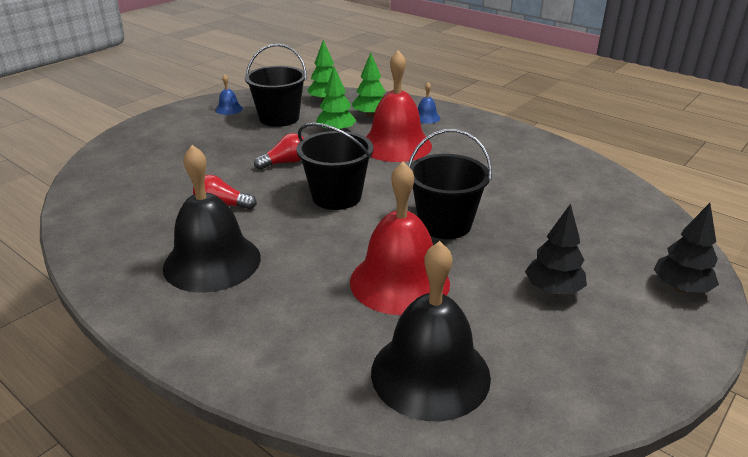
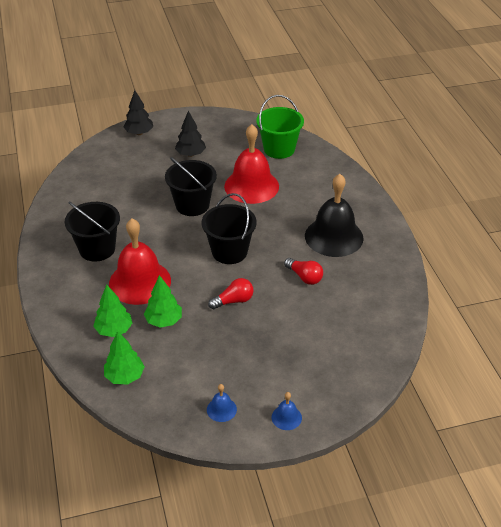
camera: 145 degrees left, 10 degrees up
(279, 118) = (190, 367): black bucket -> black bucket (97, 249)
(285, 163) = (233, 301): red light bulb -> red light bulb turned 150 degrees clockwise
(426, 117) = (76, 304): blue bell -> blue bell (286, 417)
(430, 373) = (279, 149): black bell -> green bucket

